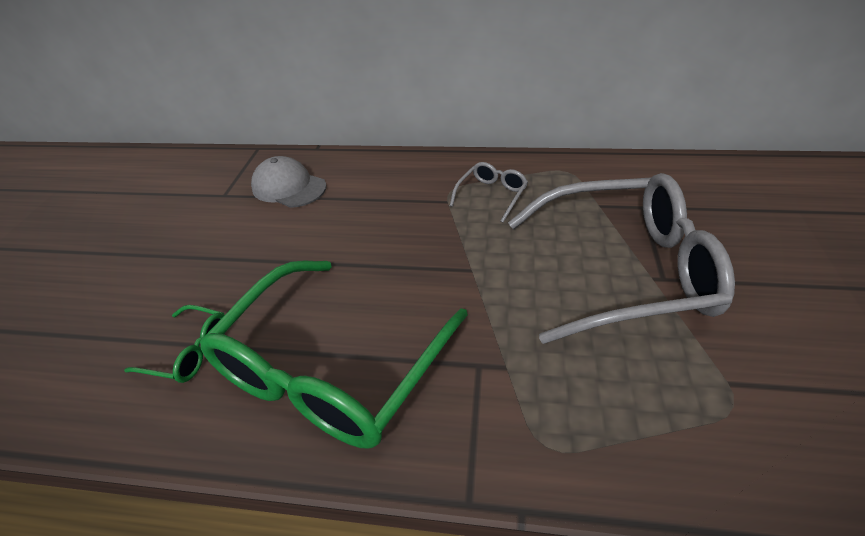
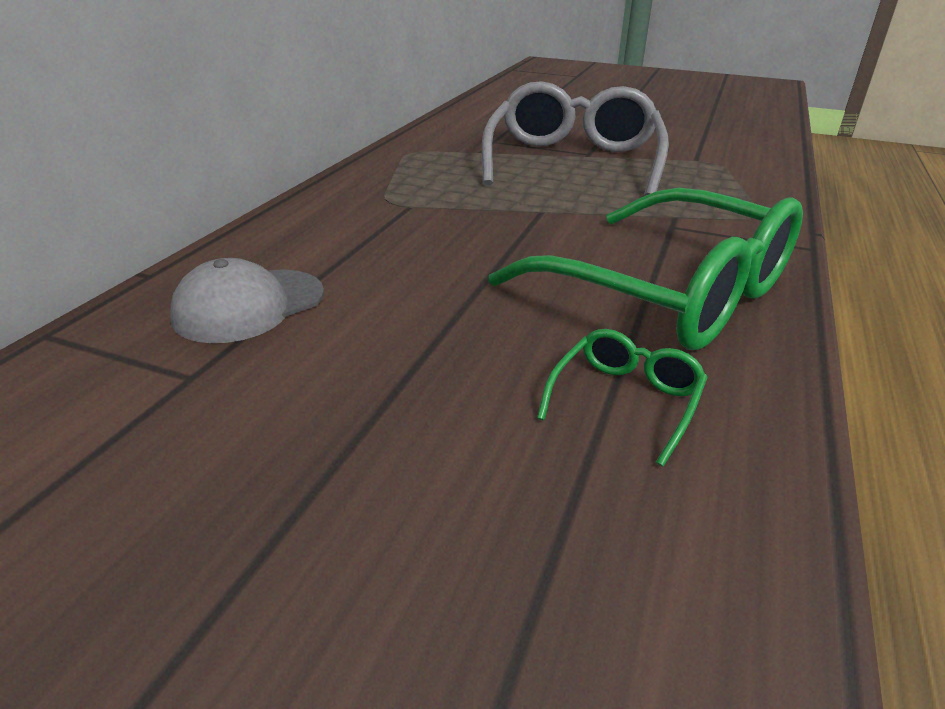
camera: 80 degrees left, 10 degrees down
(491, 195) = (420, 185): grey glasses -> none

